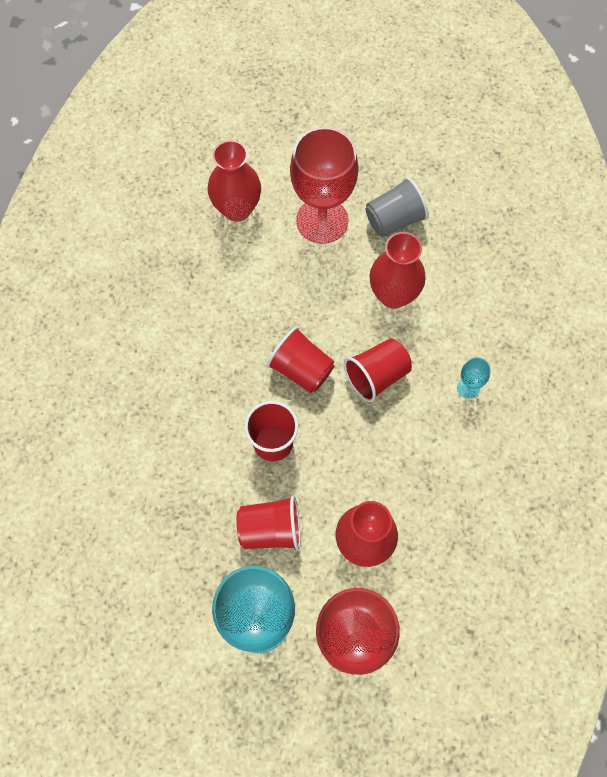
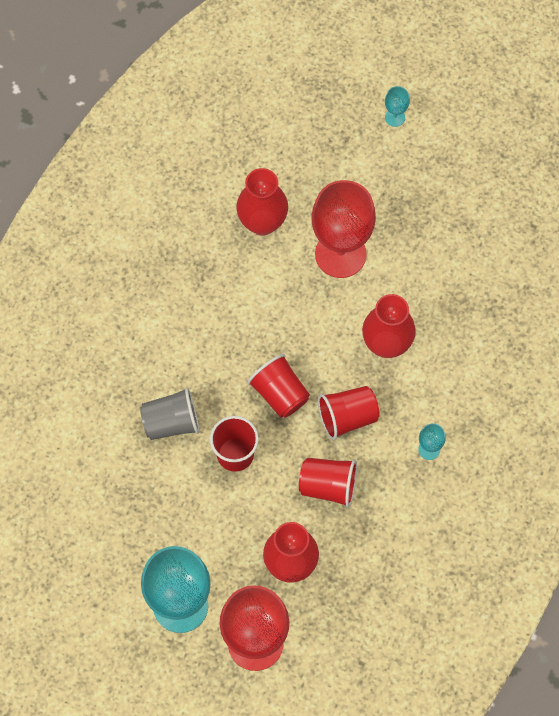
camera: 15 degrees right, 0 degrees up
(270, 529) = (212, 530): red cup -> red cup (328, 486)
(336, 86) = (395, 117): none -> turquoise goblet
(394, 220) = (410, 270): grey cup -> grey cup (171, 422)

